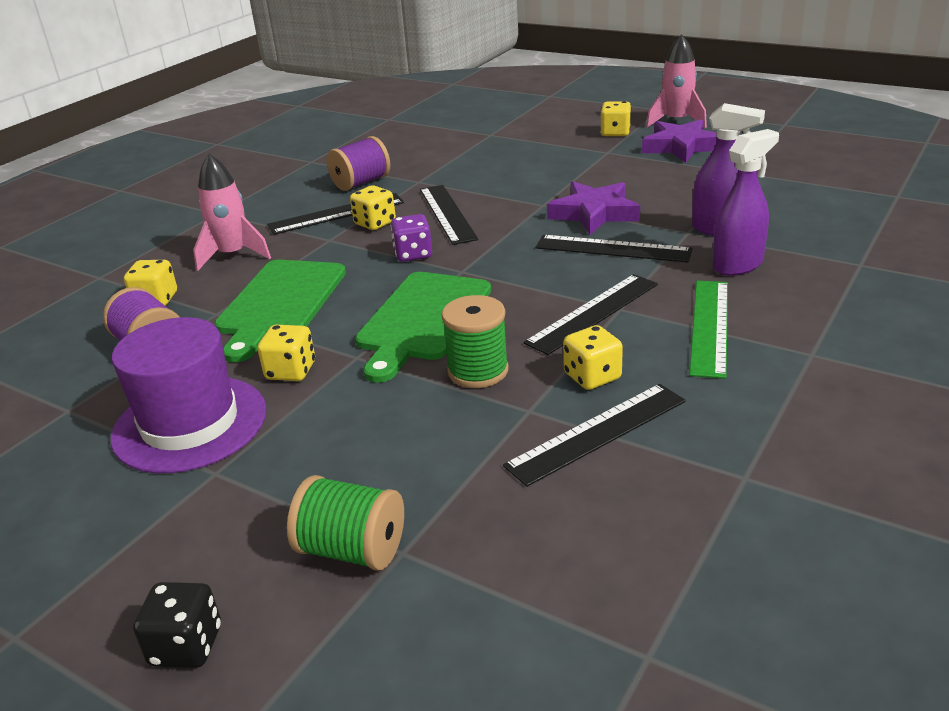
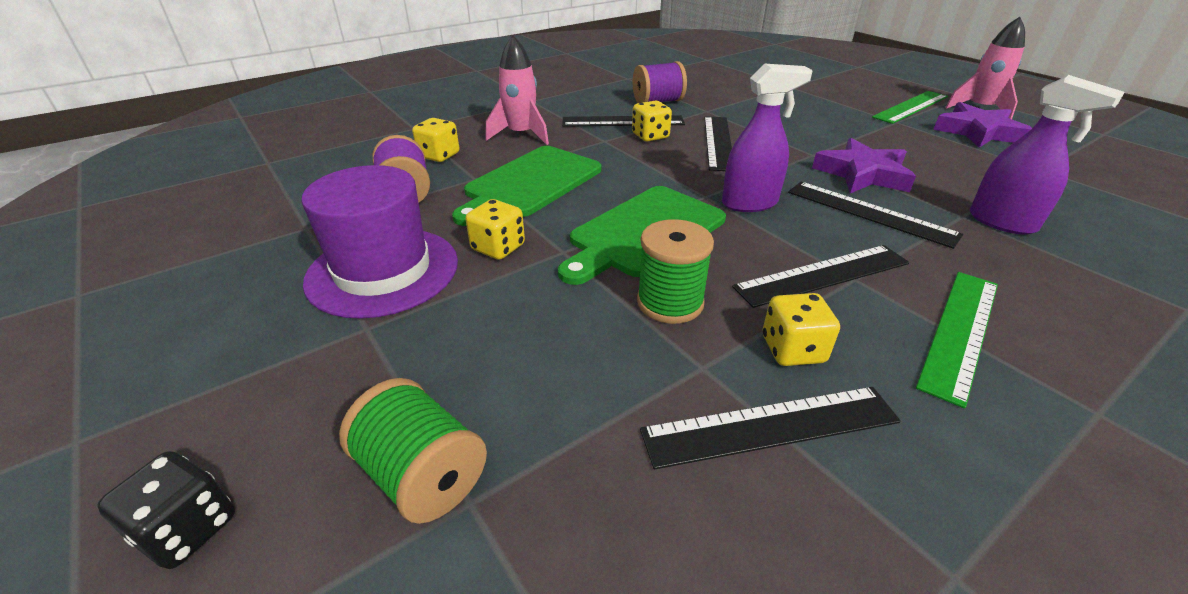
camera: 20 degrees right, 5 degrees up
(413, 254) = (668, 170): purple dice -> none
(615, 133) = (911, 107): yellow dice -> green ruler
(738, 265) = (1015, 267): purple spray bottle -> purple spray bottle (750, 203)

